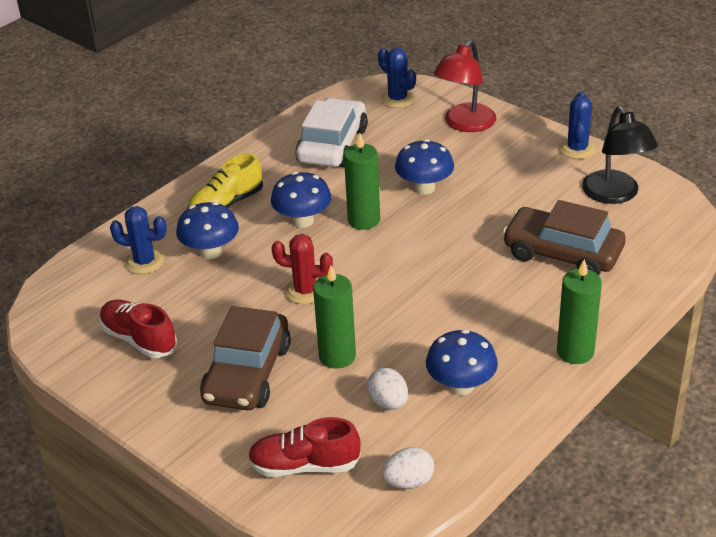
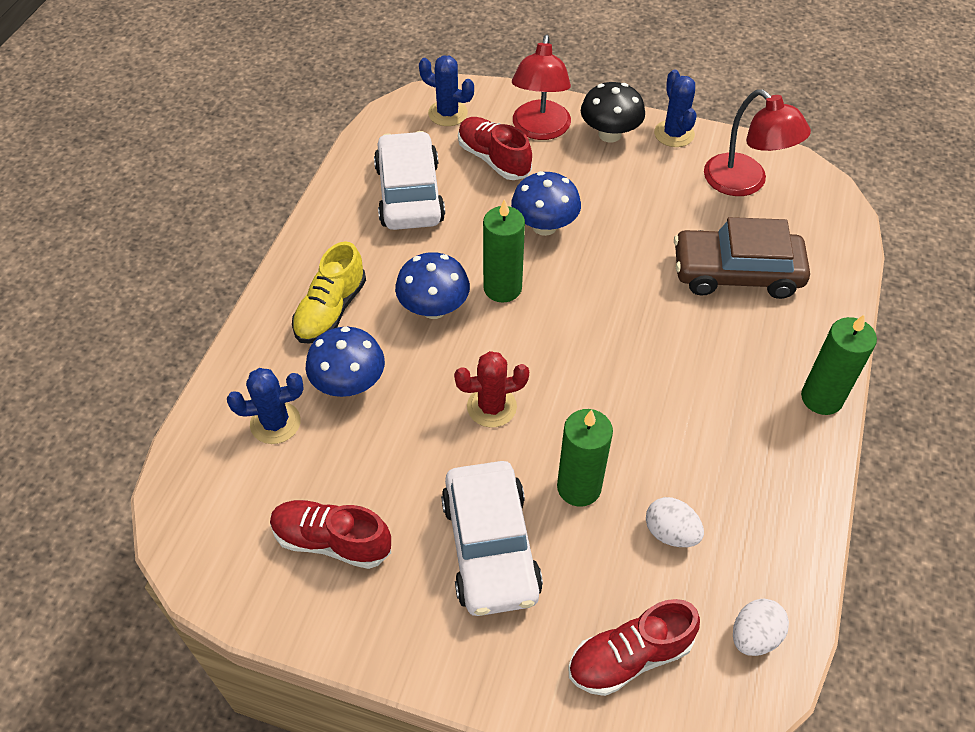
camera: 25 degrees left, 15 degrees up
(247, 373) = (490, 547): brown car -> white car
(414, 136) = (493, 159): none -> red shoe
(461, 386) = (734, 483): blue mushroom -> none
(521, 138) = (609, 134): none -> black mushroom
(615, 195) = (744, 183): black lamp -> red lamp

